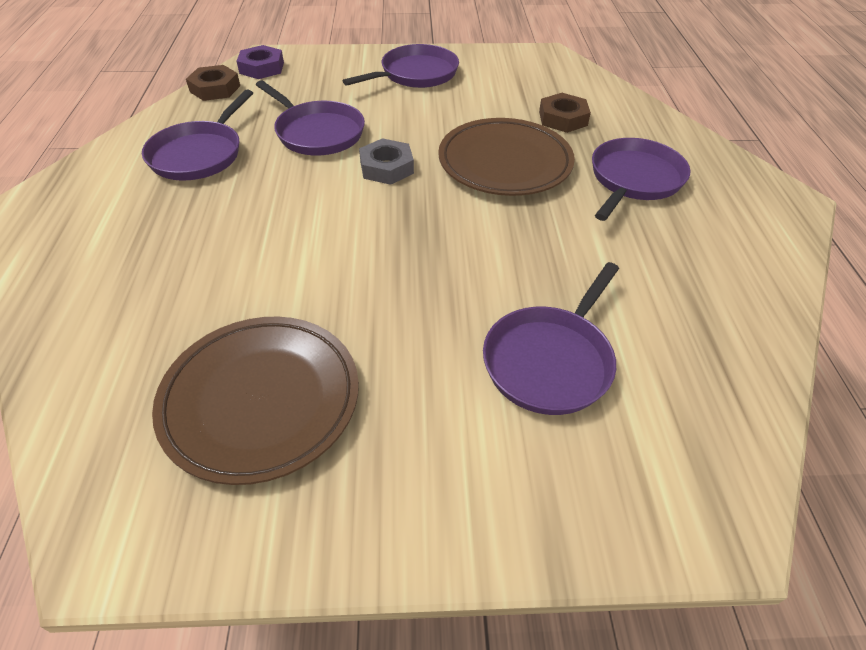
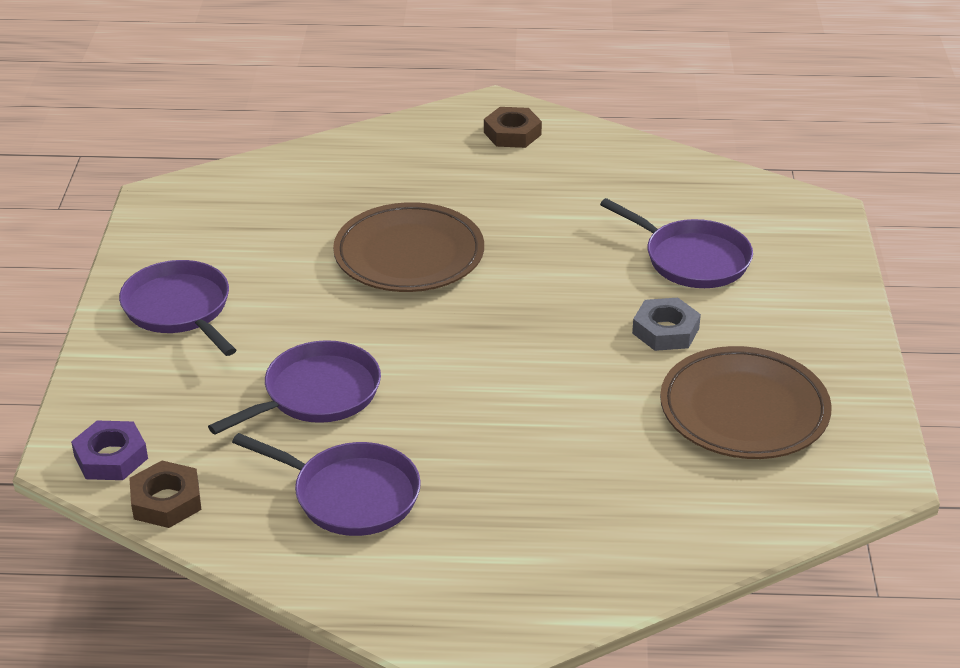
camera: 85 degrees left, 10 degrees down
(386, 167) = (405, 338): grey nut -> grey nut (665, 331)
(563, 118) = (324, 206): brown nut -> brown nut (512, 133)
(634, 179) = (450, 180): purple pan -> none

